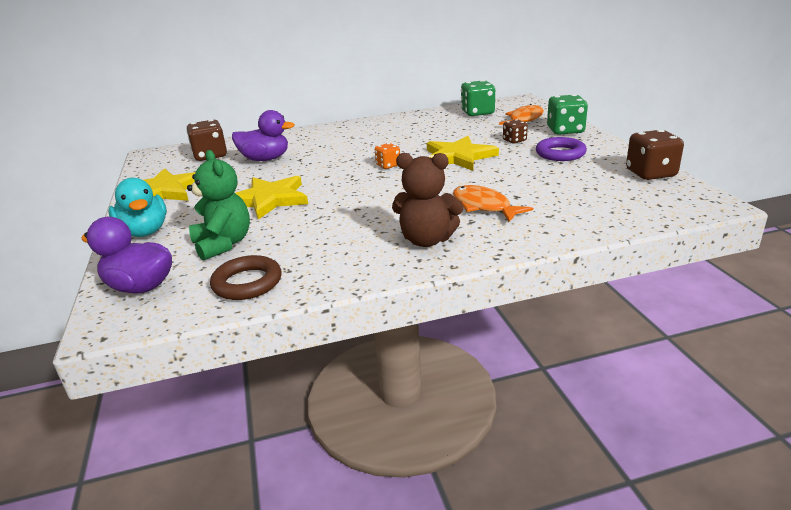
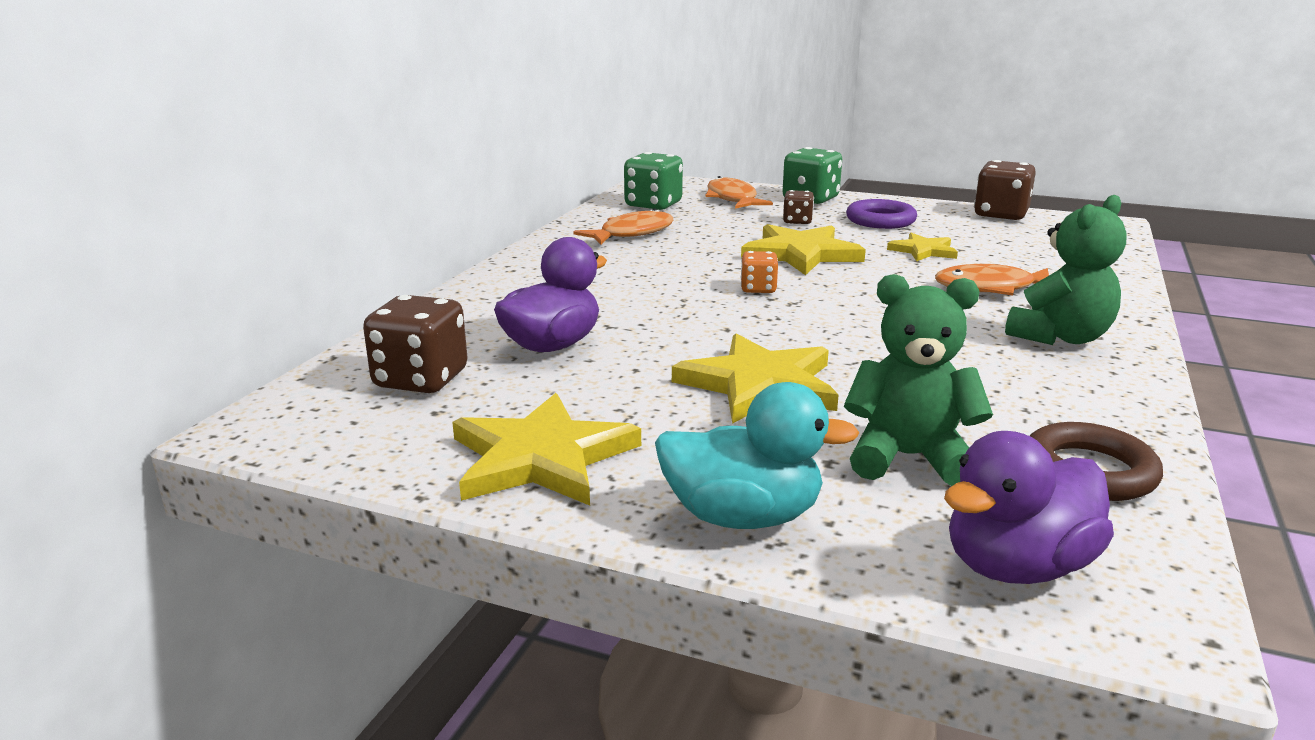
camera: 55 degrees left, 5 degrees down
(424, 124) = (632, 233): none -> orange fish
(427, 240) = (1060, 337): brown teddy bear -> green teddy bear
(522, 176) = (923, 251): none -> yellow star

